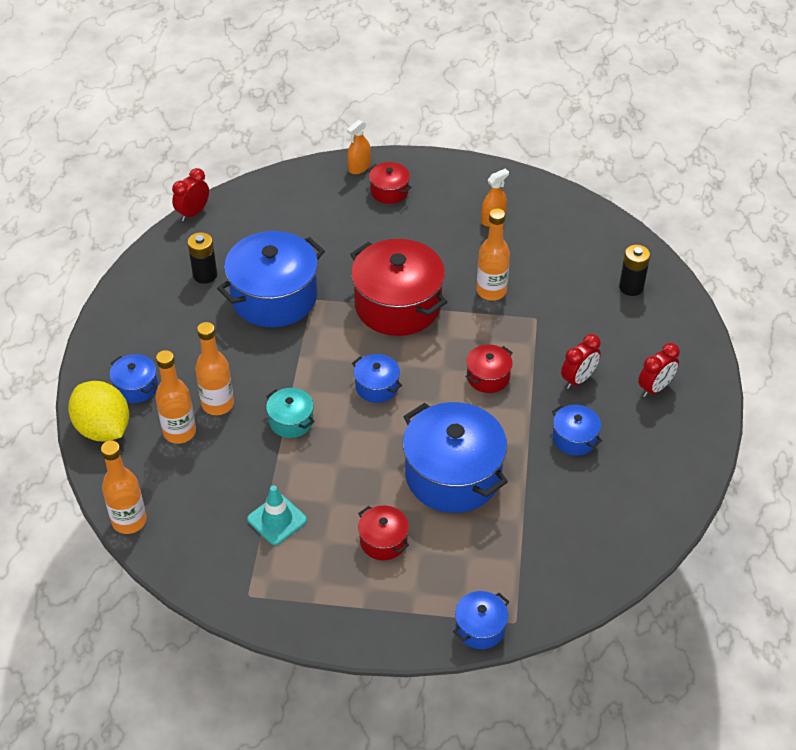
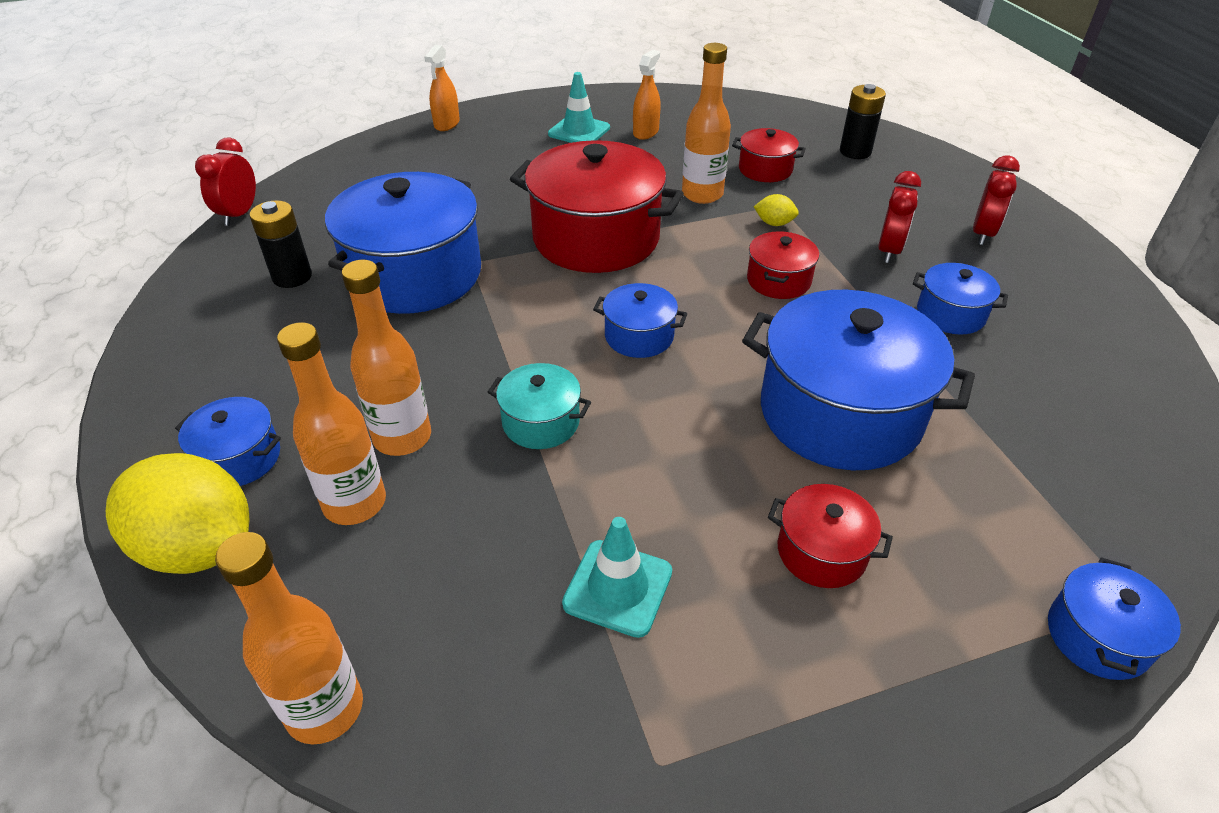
camera: 25 degrees left, 5 degrees down
(389, 191) = (500, 136): red pot -> red pot (765, 169)
(446, 203) = (579, 131): none -> turquoise traffic cone
(520, 332) = (774, 223): none -> yellow lemon

